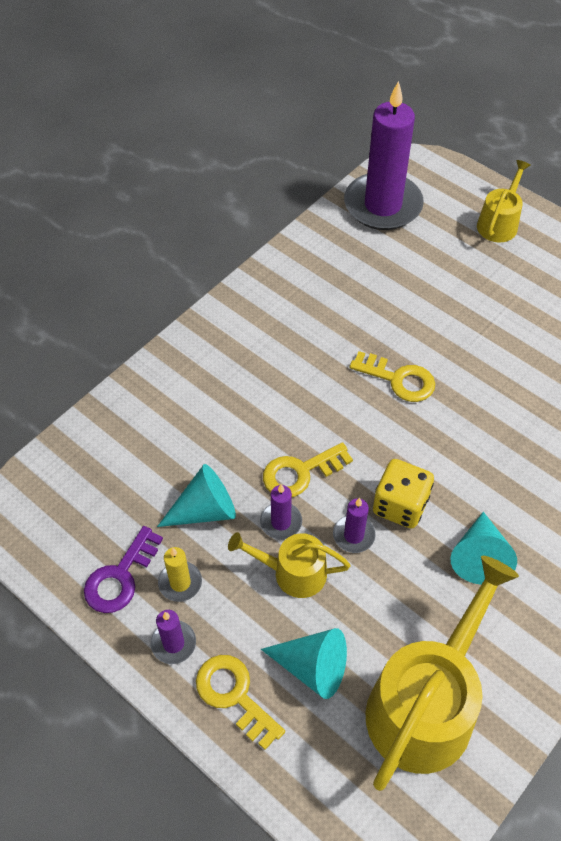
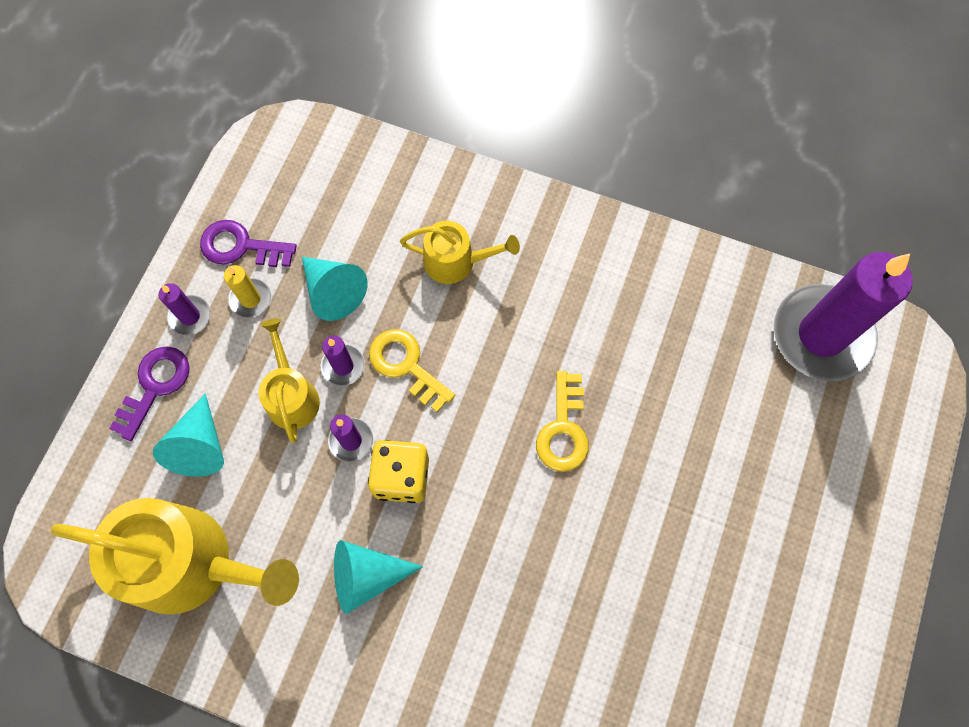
camera: 70 degrees right, 15 degrees up
(234, 695) = (155, 386): yellow key -> purple key
(499, 223) = (861, 483): yellow watering can -> yellow watering can (455, 261)

